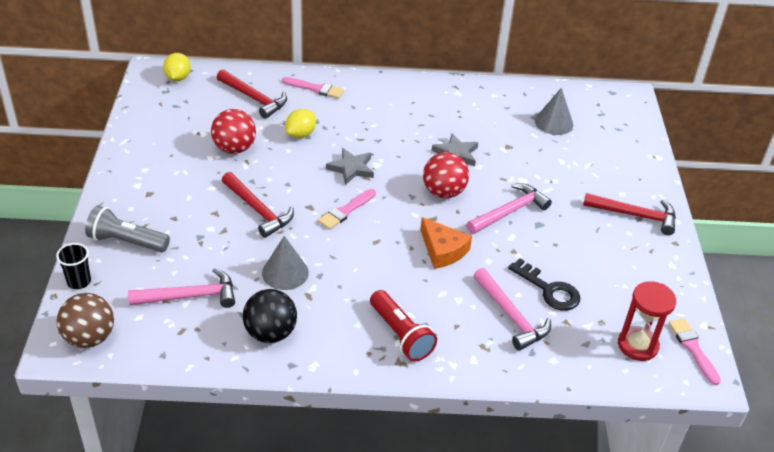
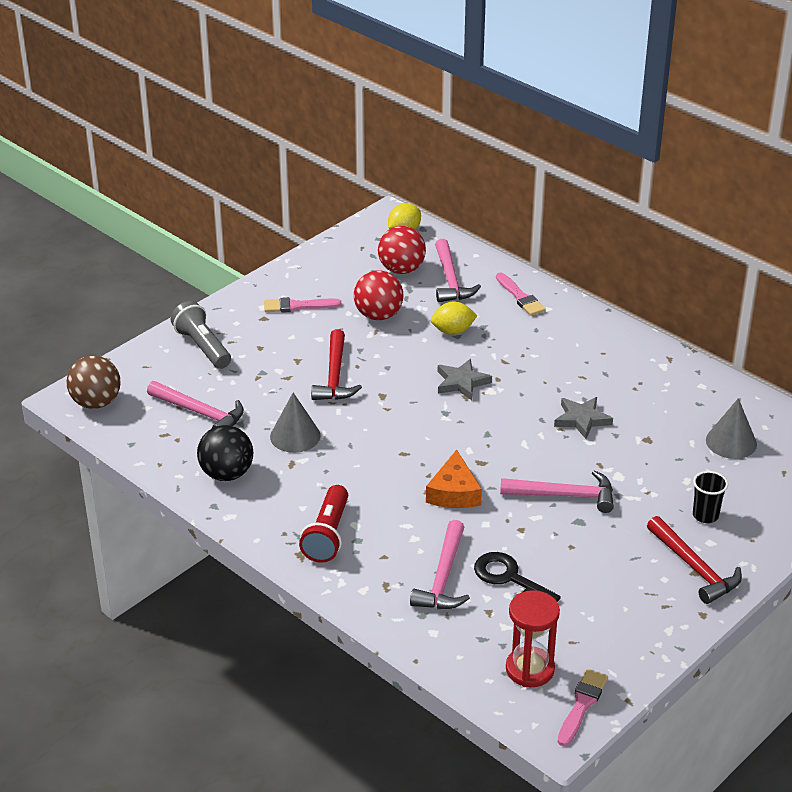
camera: 45 degrees right, 5 degrees down
(79, 282) = (134, 358): black cup -> black cup (705, 515)
(254, 98) = (450, 280): red hammer -> pink hammer
(346, 211) = (409, 415): pink brush -> pink brush (297, 306)
(443, 192) = (522, 446): red ball -> red ball (401, 269)
(549, 290) = (509, 578): black key -> black key turned 135 degrees clockwise

